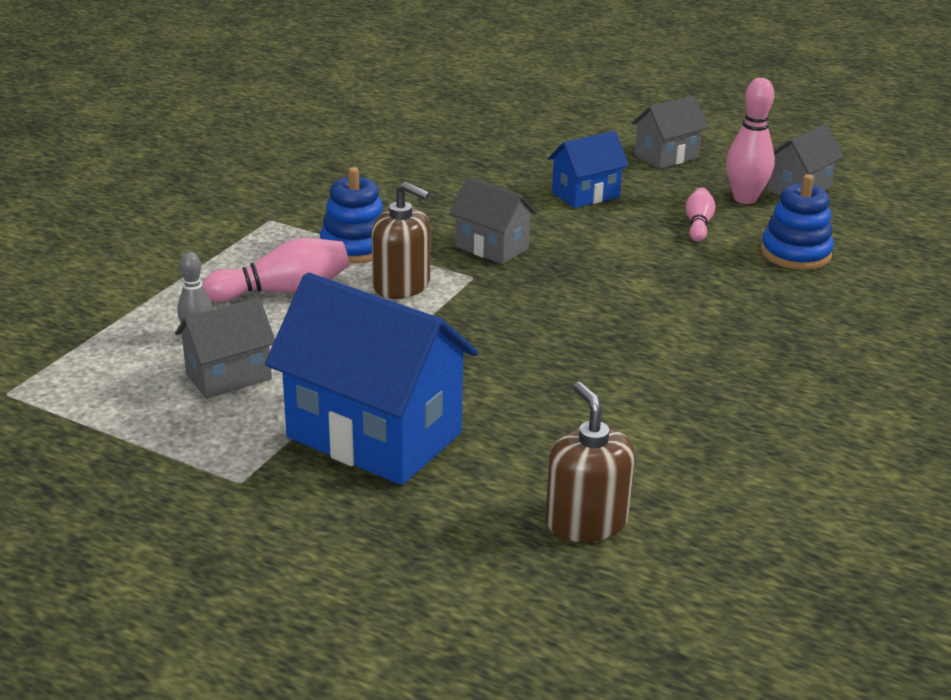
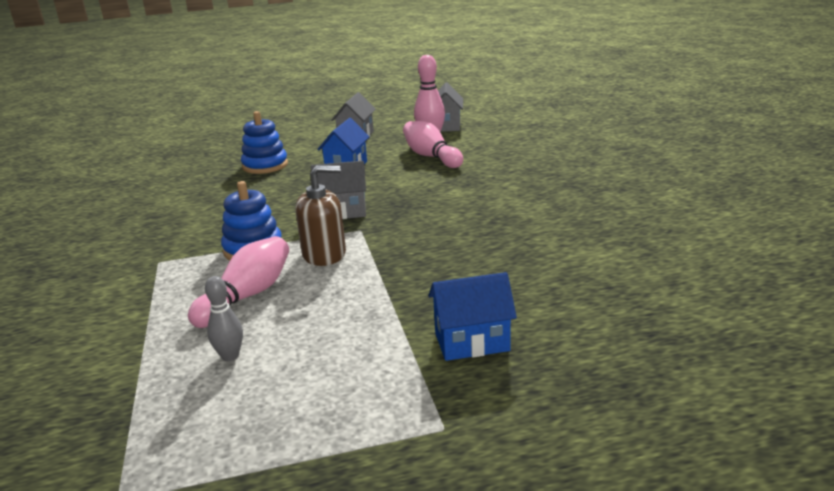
camera: 40 degrees left, 5 degrees down
(228, 376) = (304, 367): grey house -> none
(374, 435) = (472, 342): blue house -> blue house, size x0.53
(586, 521) = (669, 312): brown soap dispenser -> none
(698, 225) = (431, 157): pink bowling pin -> pink bowling pin, size x1.64
(795, 253) = (499, 149): blue stacking toy -> blue stacking toy (265, 165)

